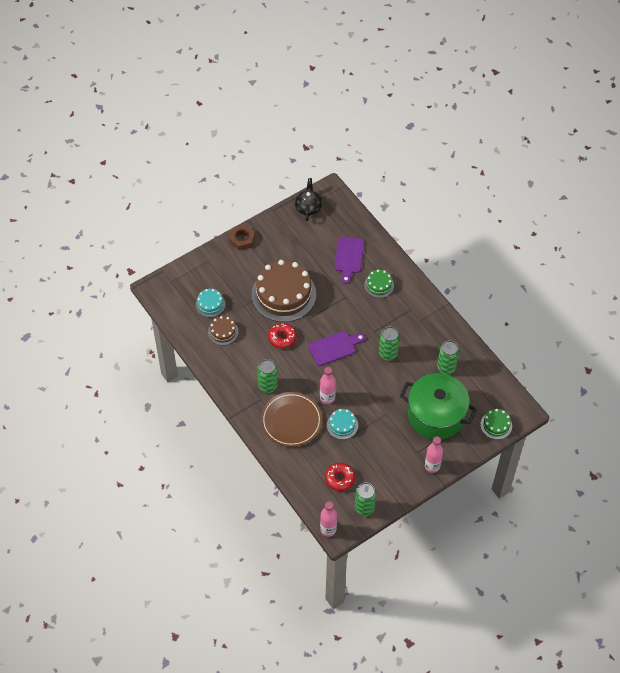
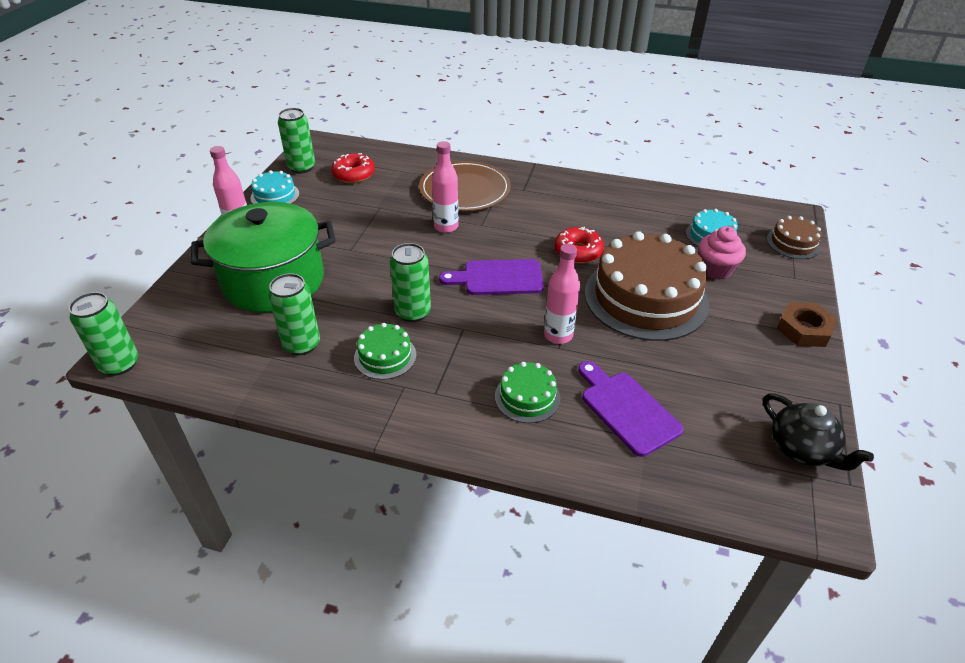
camera: 140 degrees right, 15 degrees down
(223, 332) = (653, 220): brown cake -> brown cake (793, 243)
(235, 286) = (715, 269): none -> pink cupcake
(268, 386) = (531, 203): green can -> green can (119, 364)
(328, 529) = (329, 140): pink bottle -> pink bottle (558, 335)
(334, 347) = (498, 278): purple cutting board -> purple cutting board turned 60 degrees clockwise
(342, 425) = (399, 214): turquoise cake -> turquoise cake (275, 196)
(496, 425) = (164, 316): green cake -> green cake (385, 356)

